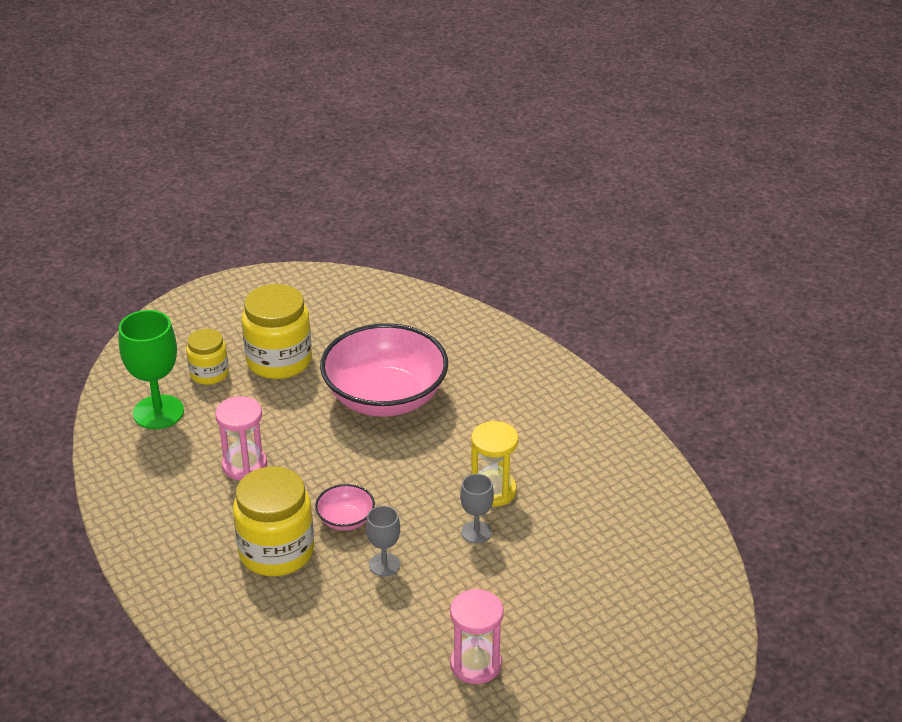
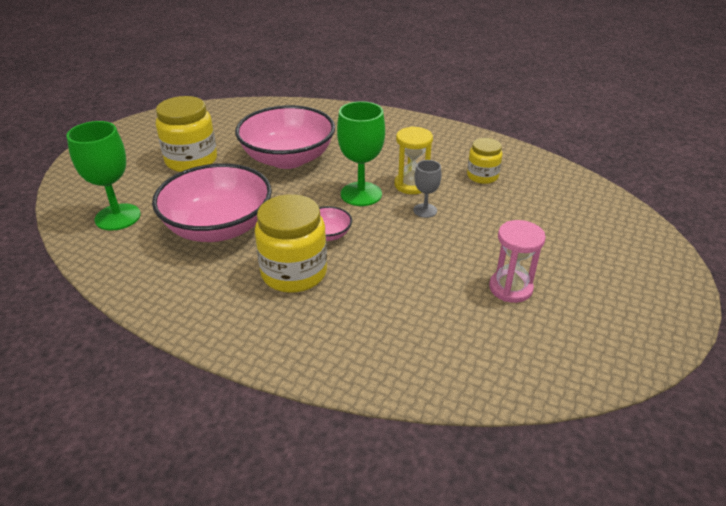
camera: 30 degrees left, 0 degrees up
(209, 373) = (142, 182): yellow jar -> yellow jar (482, 176)
(244, 465) = (218, 227): pink hourglass -> pink bowl
(384, 564) = (383, 251): grey goblet -> none
(425, 481) = (361, 194): none -> green goblet

